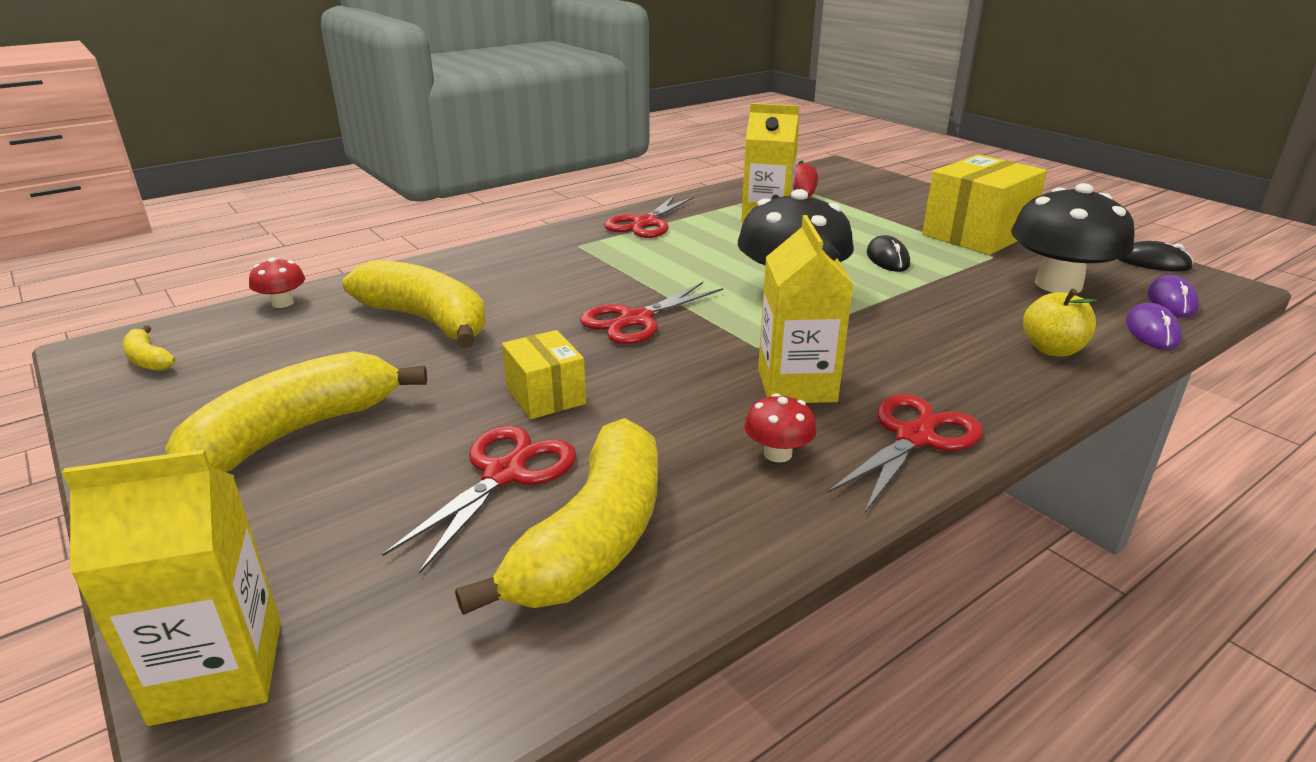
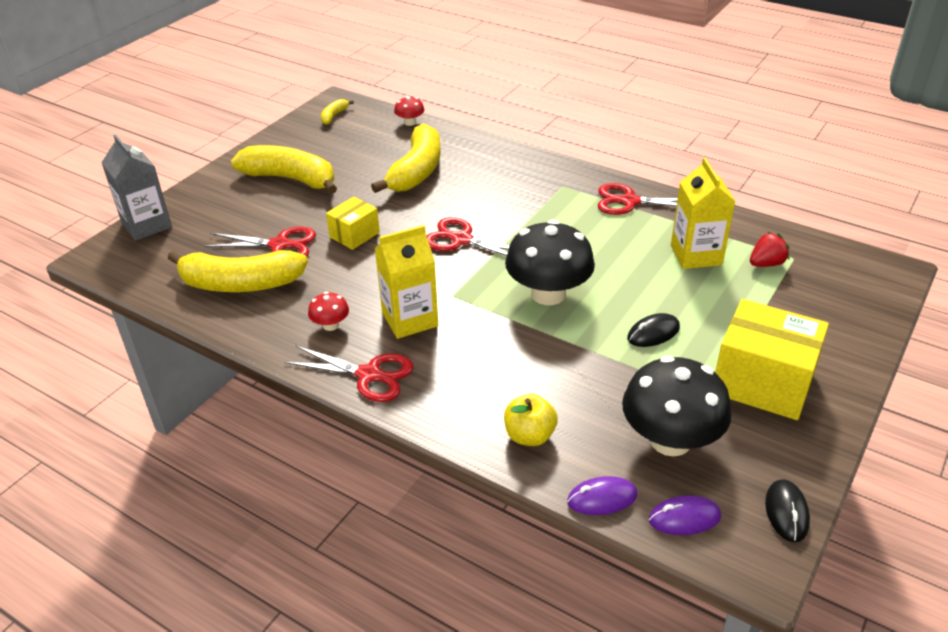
camera: 70 degrees right, 10 degrees up
(218, 671) = (146, 225): yellow carton -> grey carton

